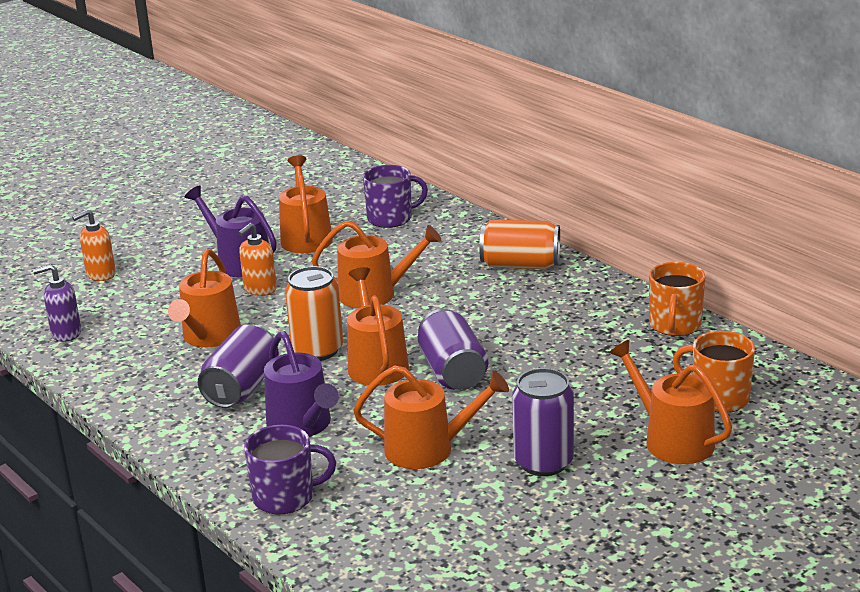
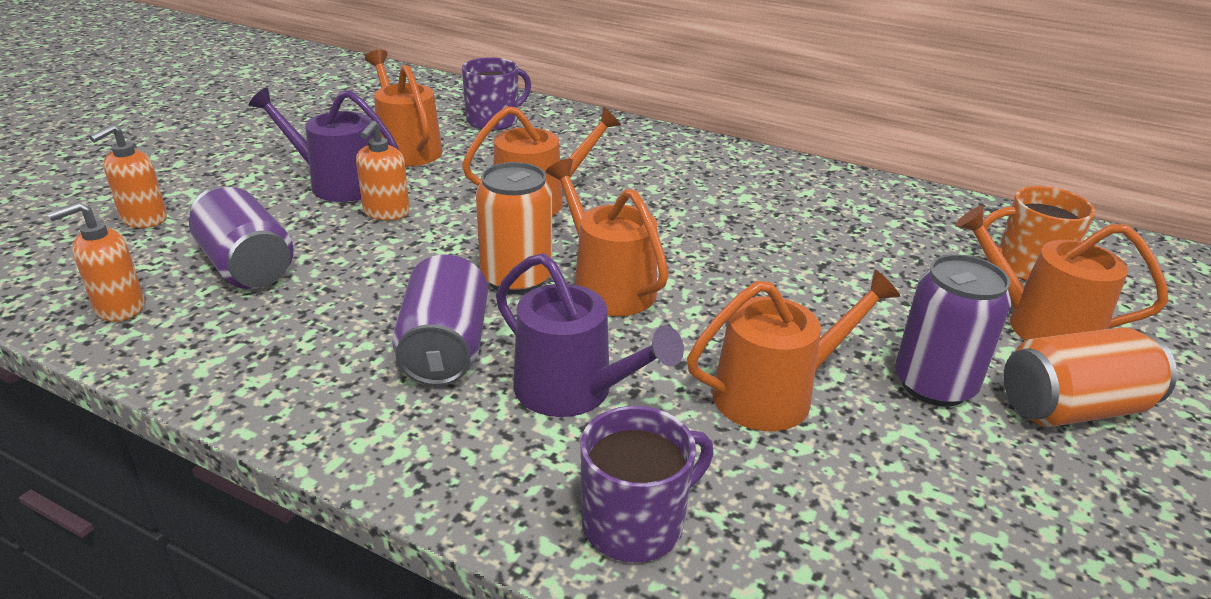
camera: 25 degrees left, 5 degrees up
(66, 333) = (119, 308): purple soap dispenser -> orange soap dispenser
(209, 336) = (351, 282): orange watering can -> none
(453, 372) = (711, 282): purple can -> purple can (247, 266)
(520, 265) = (677, 153): orange can -> orange can (1072, 408)
(675, 325) = (896, 195): orange mug -> none

